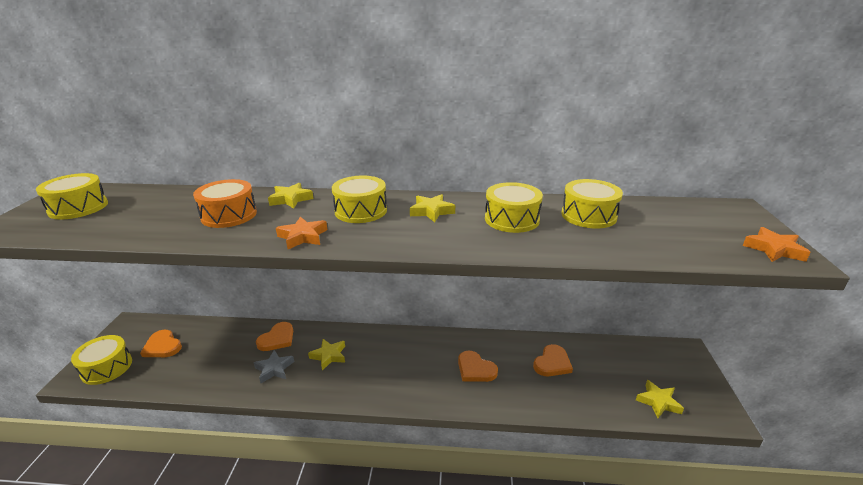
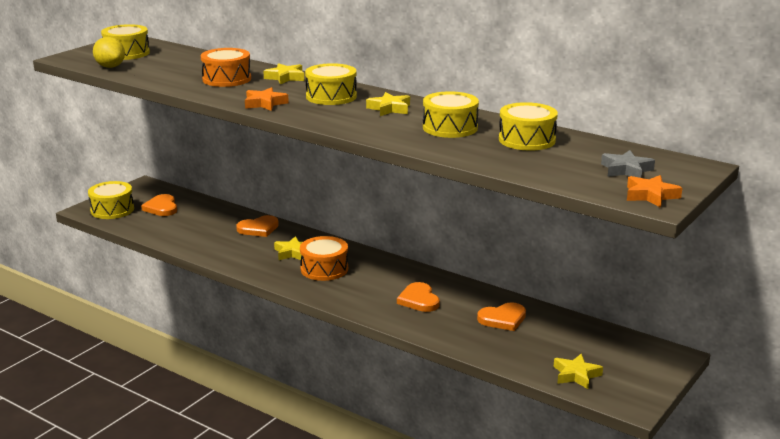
camera: 30 degrees right, 5 degrees down
(67, 230) = (110, 67): none -> yellow lemon
(274, 369) = (239, 248): grey star -> grey star (626, 170)
(371, 365) = (324, 269): none -> orange drum

